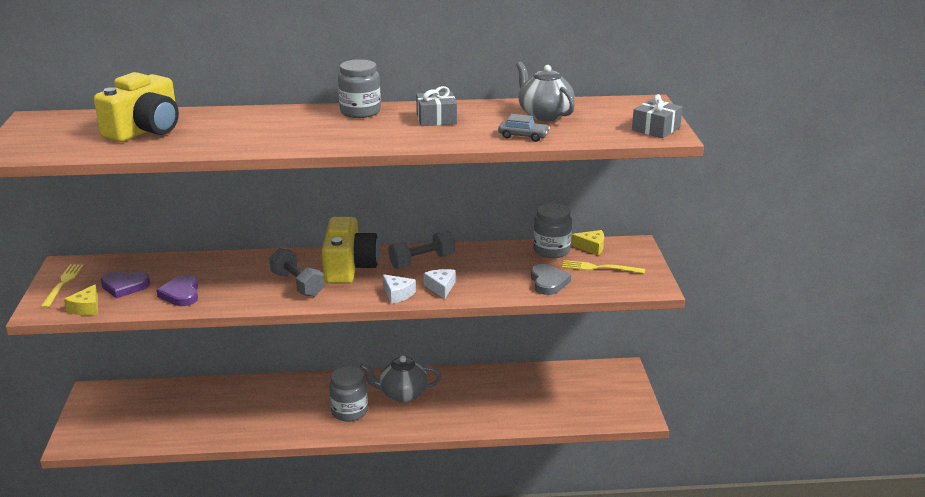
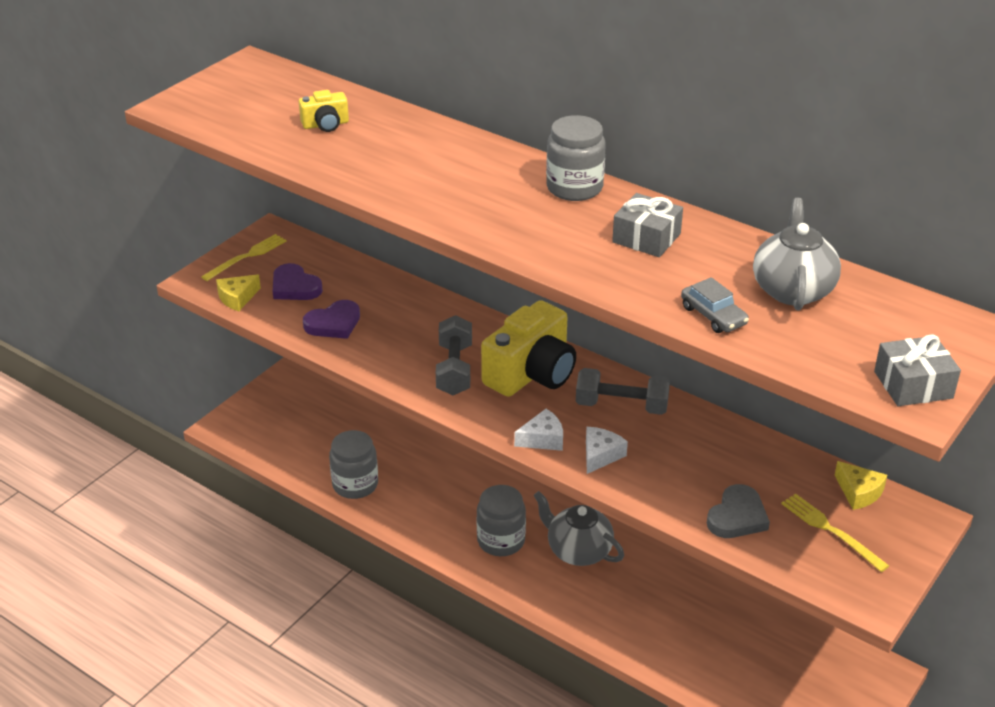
camera: 40 degrees right, 10 degrees up
(145, 130) = (325, 124): yellow camera -> yellow camera, size x0.48
(181, 294) = (333, 323): purple heart -> purple heart turned 150 degrees counterclockwise
(397, 294) = (542, 439): white cheese -> white cheese turned 105 degrees counterclockwise
(551, 250) = (799, 470): grey jar -> grey jar (355, 484)

